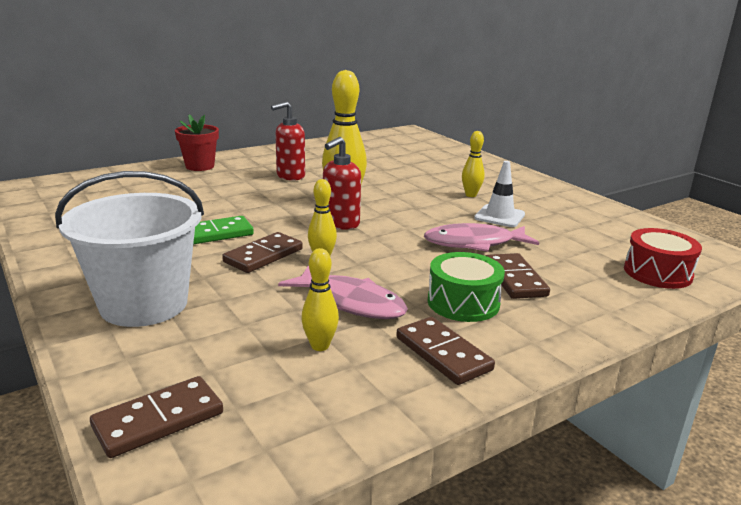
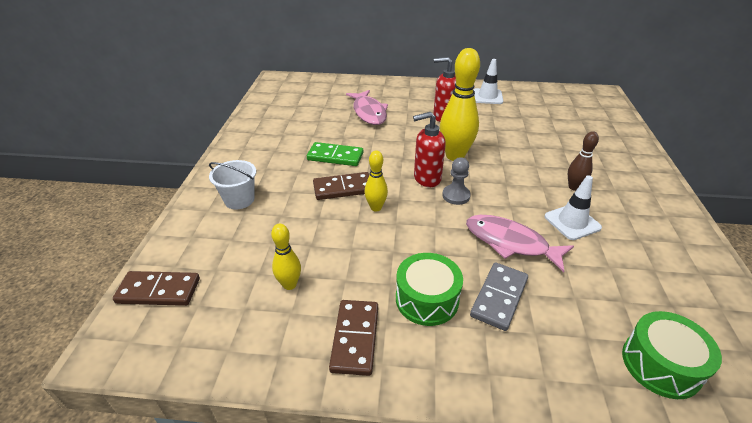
camera: 40 degrees right, 15 degrees up
(144, 304) = (239, 200): white bucket -> white bucket, size x0.52
(200, 166) = (392, 89): red flower pot -> none
(312, 152) = (487, 96): none -> white traffic cone
(350, 302) = (349, 257): pink fish -> pink fish (369, 112)
(385, 227) = (456, 196): none -> grey pawn
(471, 195) = (574, 187): yellow bowling pin -> brown bowling pin
(514, 279) = (499, 297): brown domino -> grey domino
(657, 273) = (660, 364): red drum -> green drum

